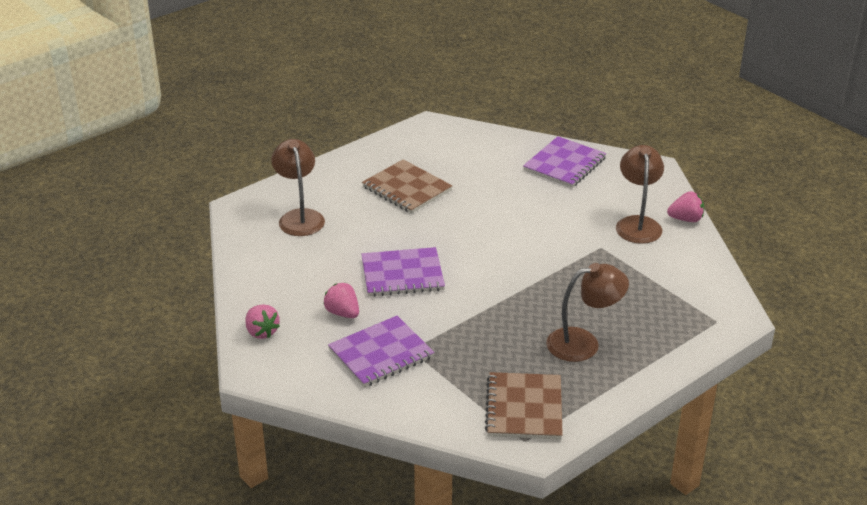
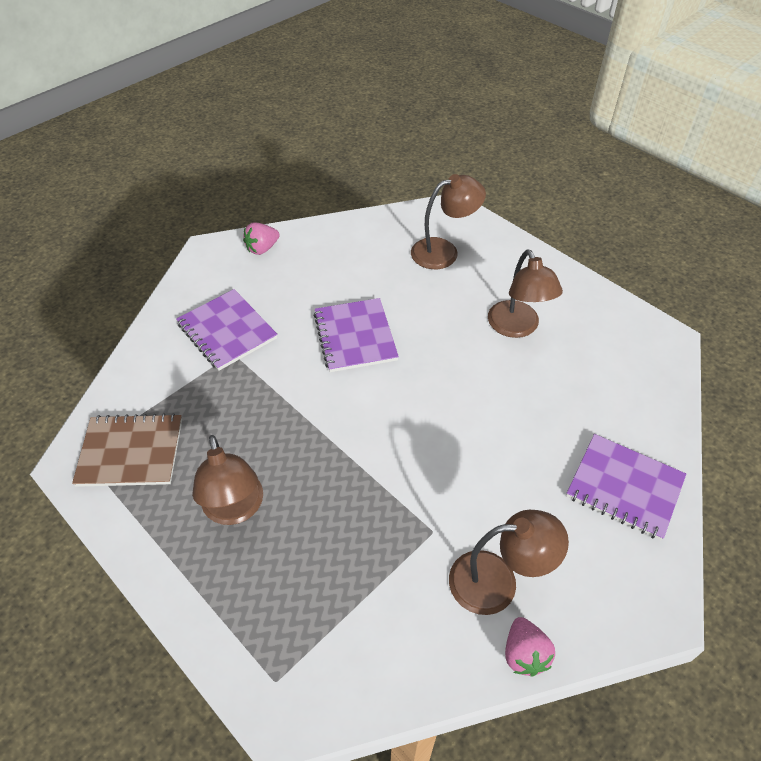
camera: 85 degrees right, 15 degrees up
(342, 313) = (290, 298): pink strawberry -> none
(407, 189) = (517, 327): brown notebook -> brown lamp

